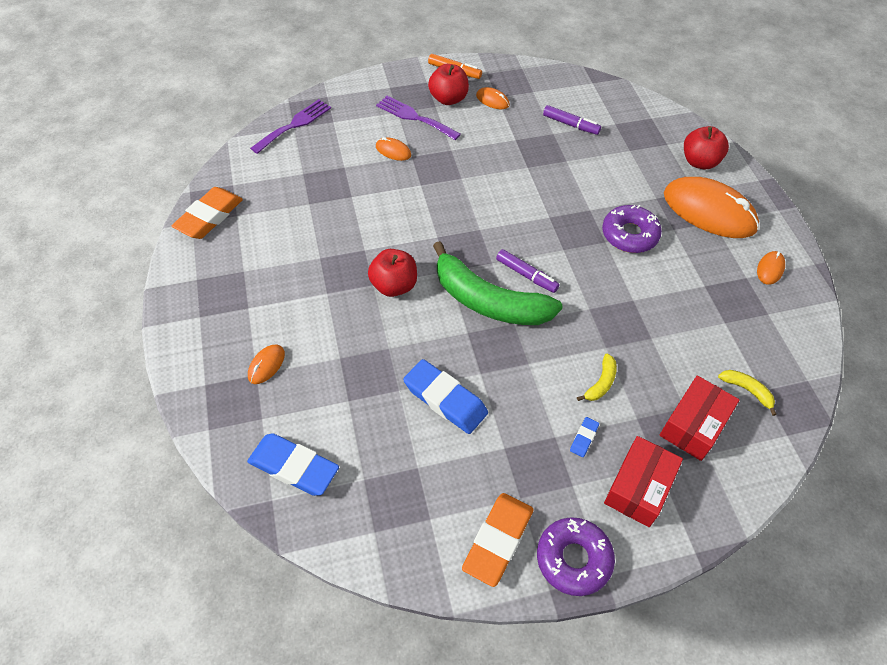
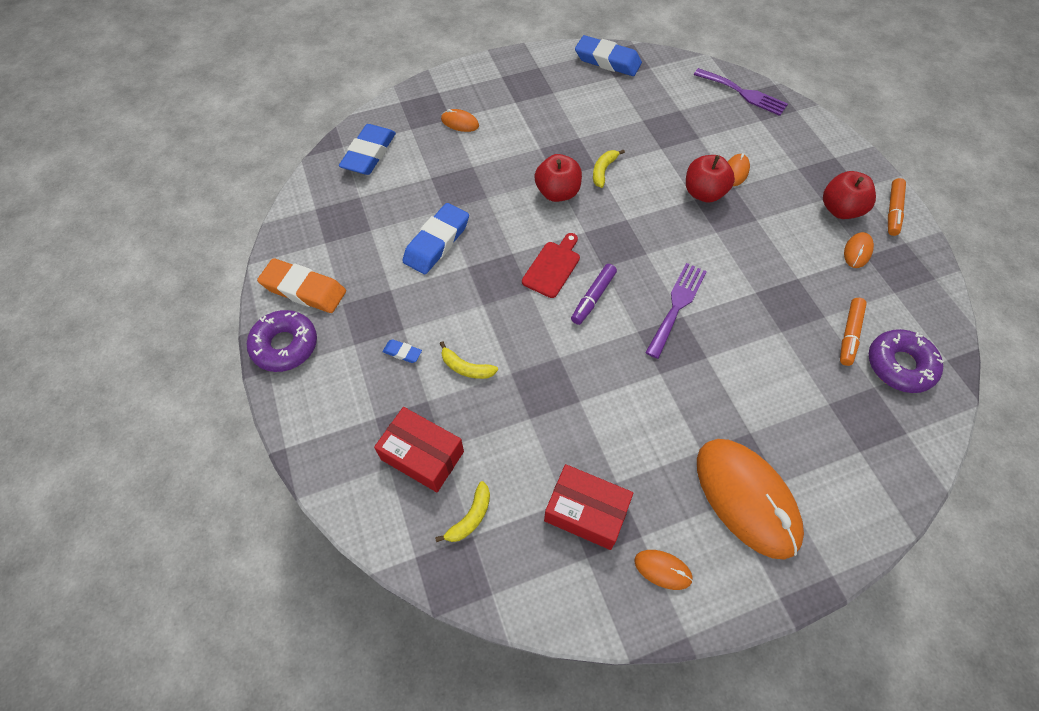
camera: 85 degrees right, 5 degrees up
(209, 217) = (607, 61): orange eraser -> blue eraser
(372, 244) = (603, 171): none -> yellow banana
(414, 117) = (795, 183): purple fork -> purple fork (677, 306)
(488, 301) = (553, 267): green banana -> red cutting board
(570, 124) = (849, 334): purple marker -> orange marker
(629, 235) = (678, 399): purple donut -> purple donut (899, 365)
(638, 487) = (351, 399): red box -> red box (586, 512)
(699, 162) = (840, 492): red apple -> red apple (704, 193)
(709, 211) = (746, 498): orange mouse -> orange mouse turned 60 degrees counterclockwise

